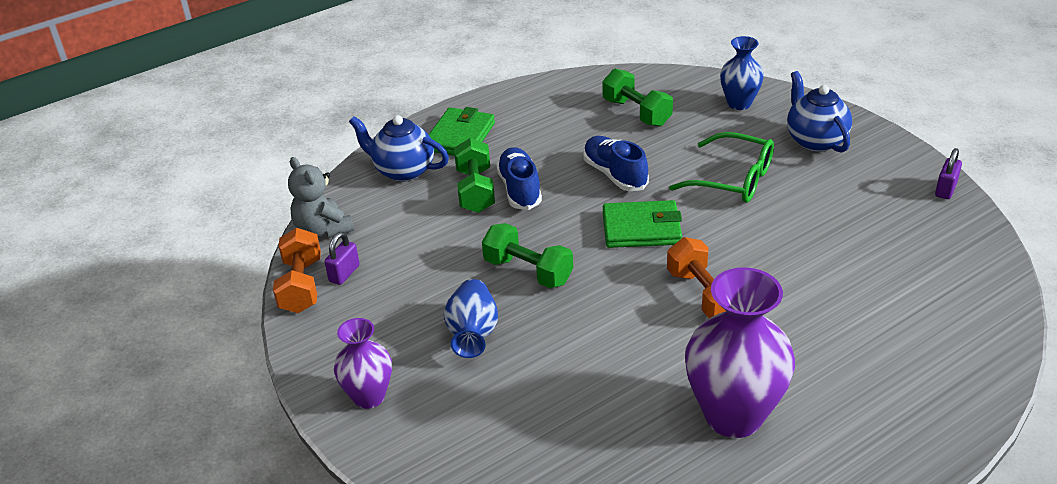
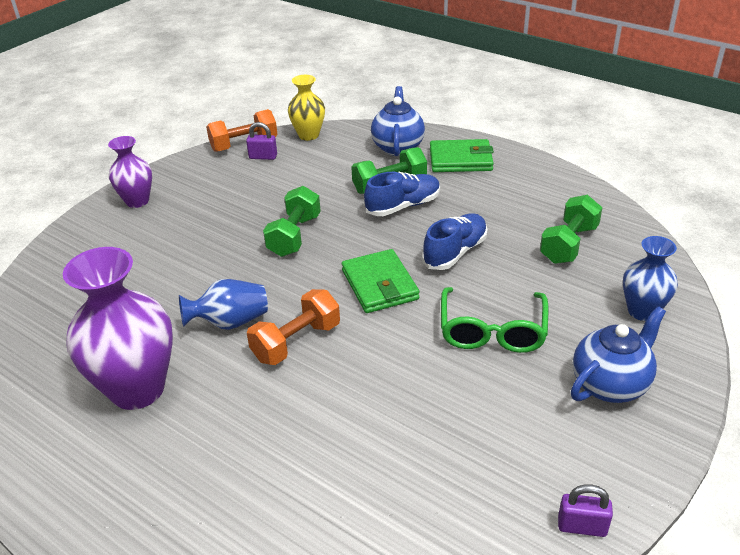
camera: 70 degrees right, 0 degrees up
(323, 230) = (308, 135): grey teddy bear -> yellow vase
(473, 333) = (212, 227): blue vase -> blue vase (230, 322)

